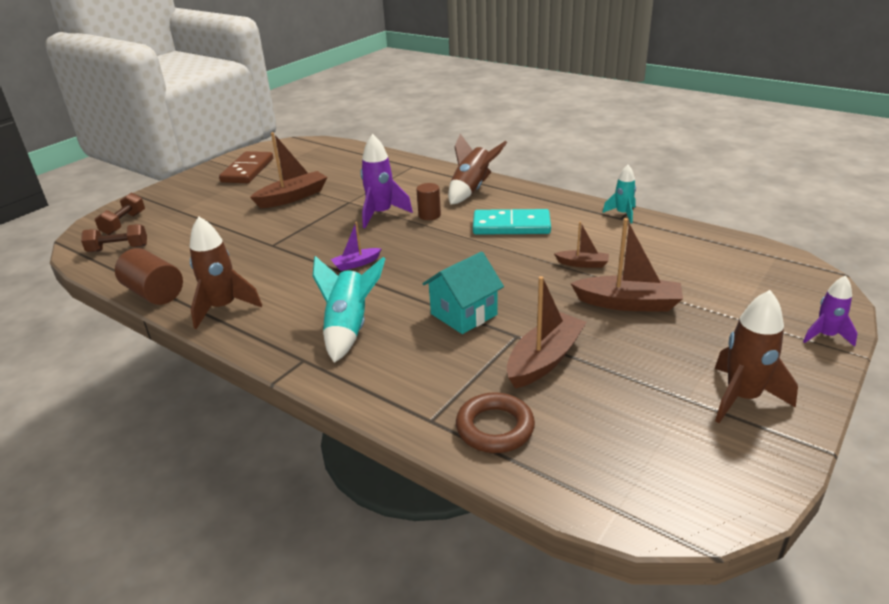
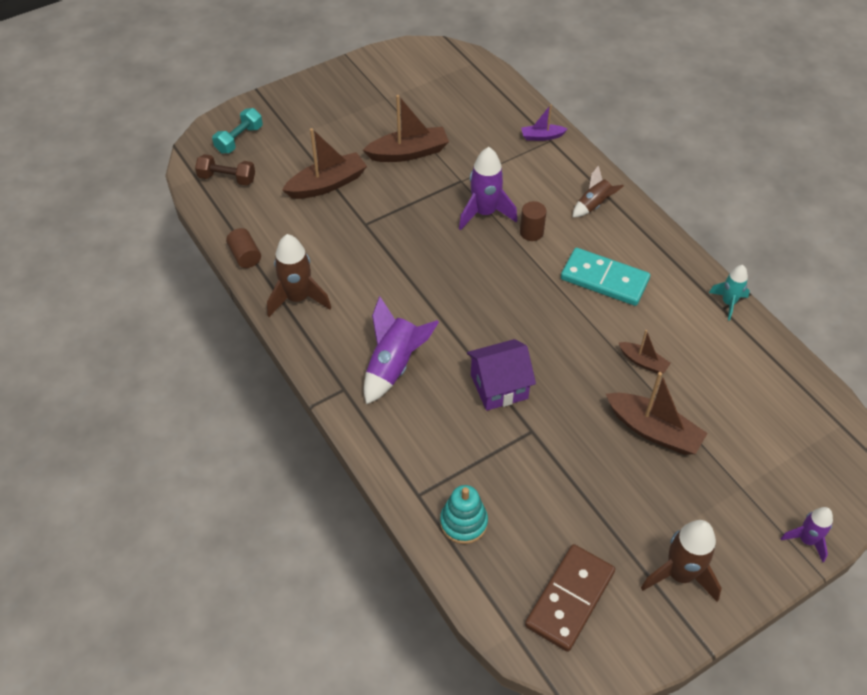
camera: 20 degrees right, 20 degrees up
(124, 223) = (239, 139): brown dumbbell -> turquoise dumbbell
(154, 293) = (245, 256): brown cylinder -> brown cylinder, size x0.63
(248, 170) = (378, 88): brown domino -> brown domino (570, 599)
(349, 328) = (394, 366): turquoise rocket -> purple rocket
(356, 264) = (432, 281): purple boat -> purple boat (542, 136)
(464, 314) = (499, 386): turquoise house -> purple house
(471, 190) = (594, 205): brown rocket -> brown rocket, size x0.61
(495, 428) = (463, 522): brown ring -> turquoise stacking toy
(544, 359) = (541, 468): brown boat -> brown boat (327, 184)

